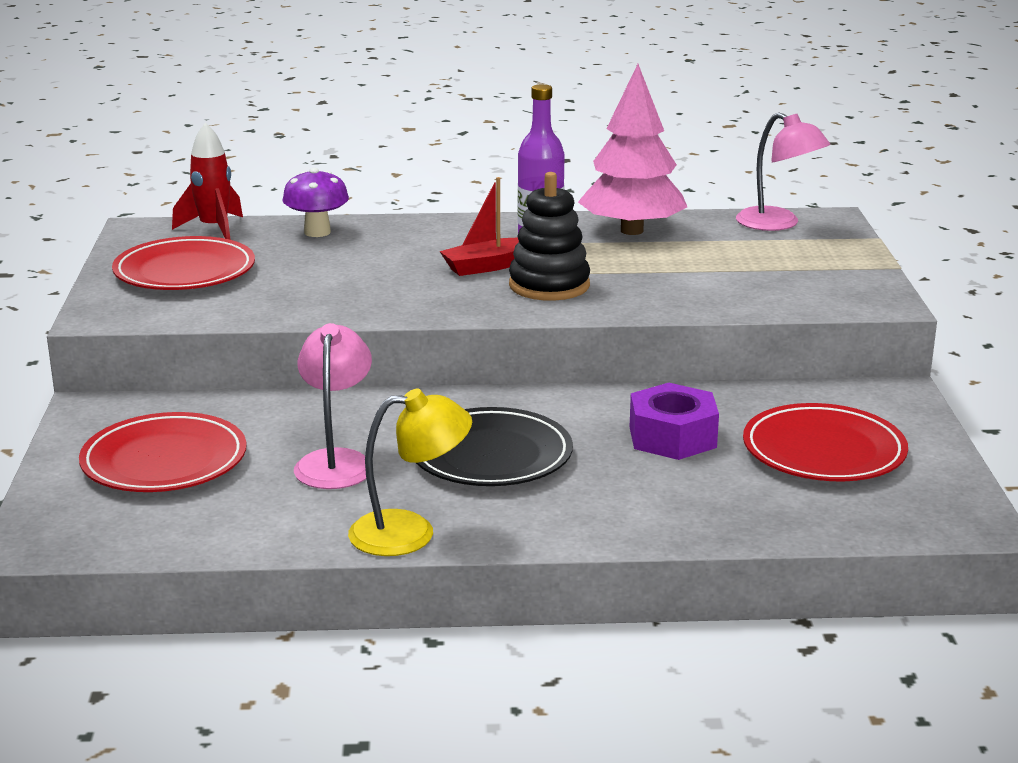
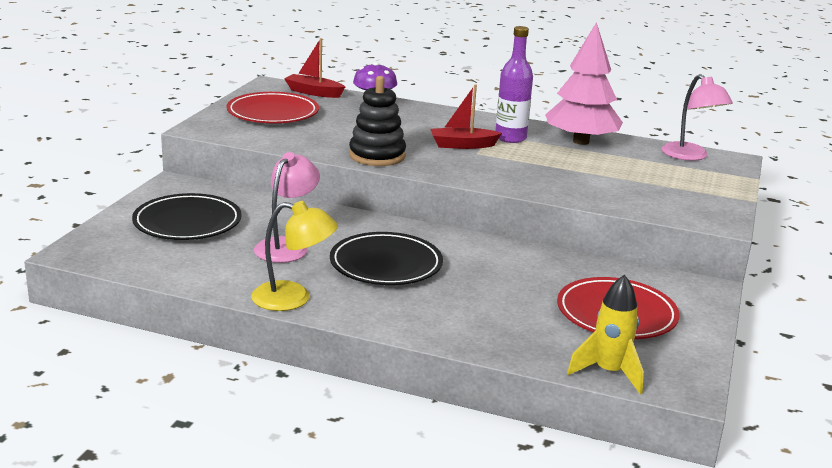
camera: 20 degrees right, 0 degrees up
(164, 461) = (187, 223): red plate -> black plate
(214, 229) = (314, 92): red rocket -> red boat
(549, 285) = (491, 164): black stacking toy -> black stacking toy (377, 156)
(672, 437) = (517, 280): purple nut -> none
(874, 527) = (609, 373): none -> yellow rocket

